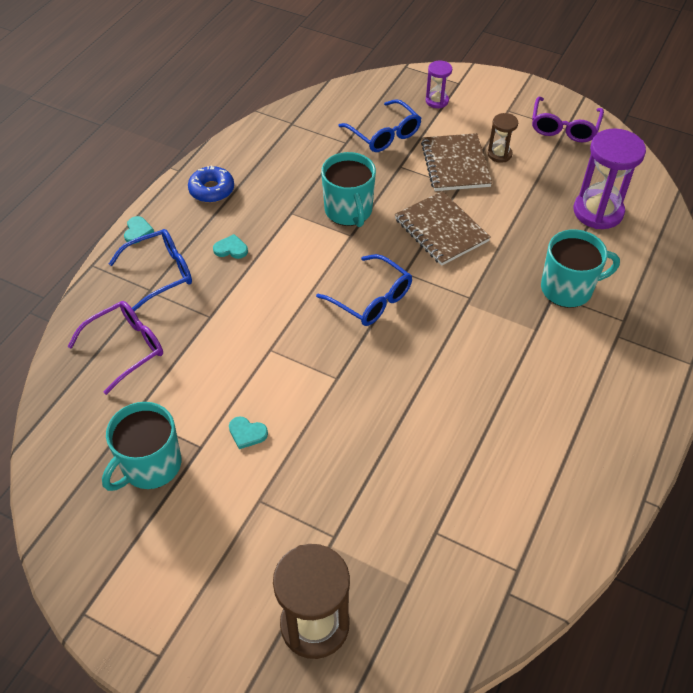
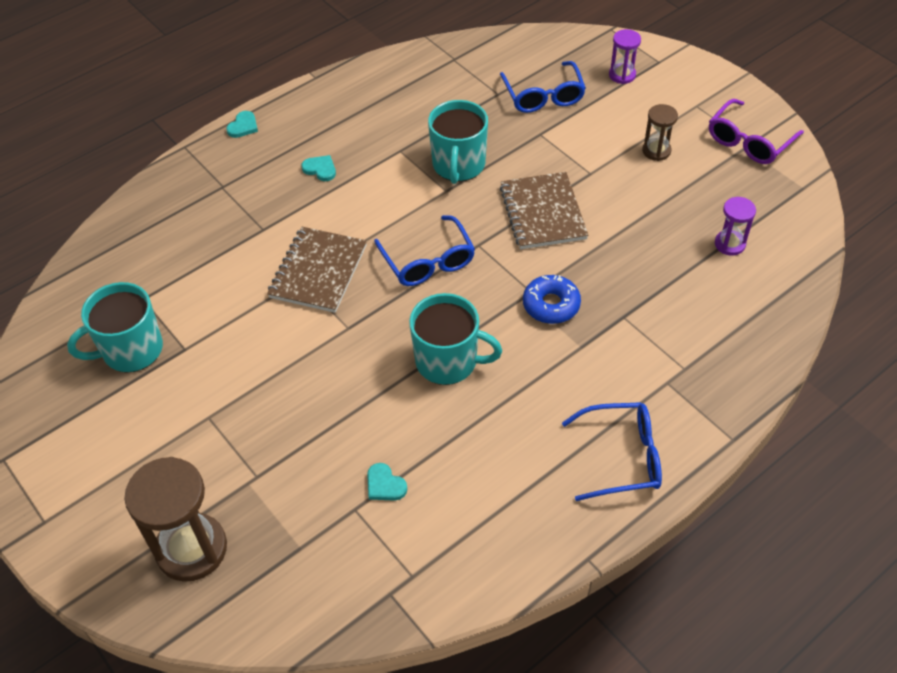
camera: 25 degrees right, 0 degrees up
(126, 348) = (171, 234): purple glasses -> none
(161, 273) = (241, 173): blue glasses -> blue glasses (622, 457)
(211, 190) = (335, 105): blue donut -> blue donut (551, 305)
(247, 433) = (233, 351): turquoise heart -> turquoise heart (385, 485)
(455, 164) = (600, 148): brown notebook -> brown notebook (318, 271)
(568, 289) = (643, 315): turquoise mug -> turquoise mug (448, 361)
(598, 212) = (729, 244): purple hourglass -> purple hourglass, size x0.52

